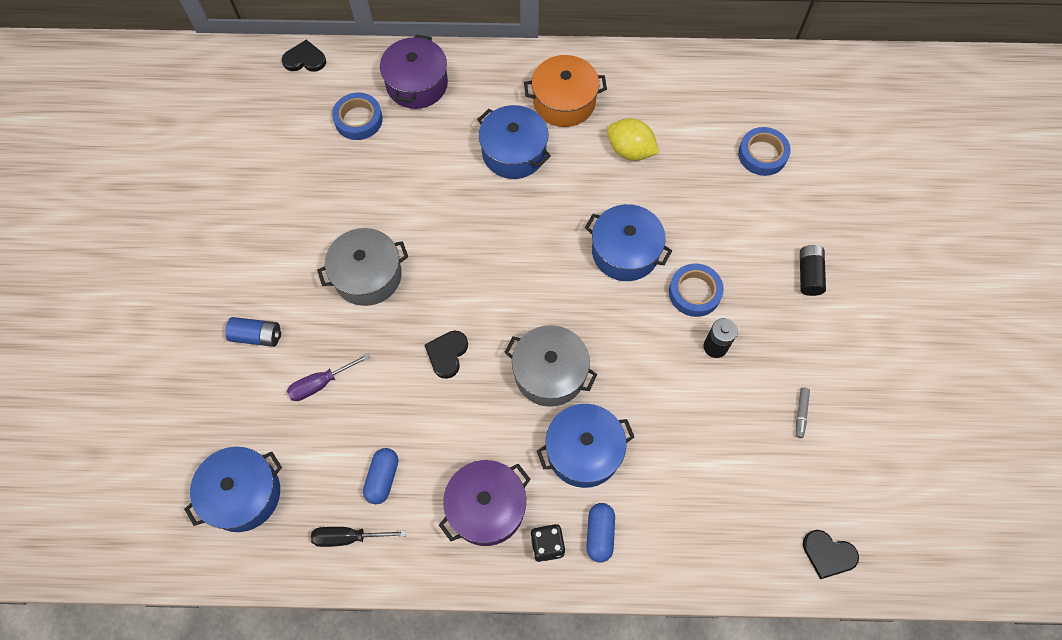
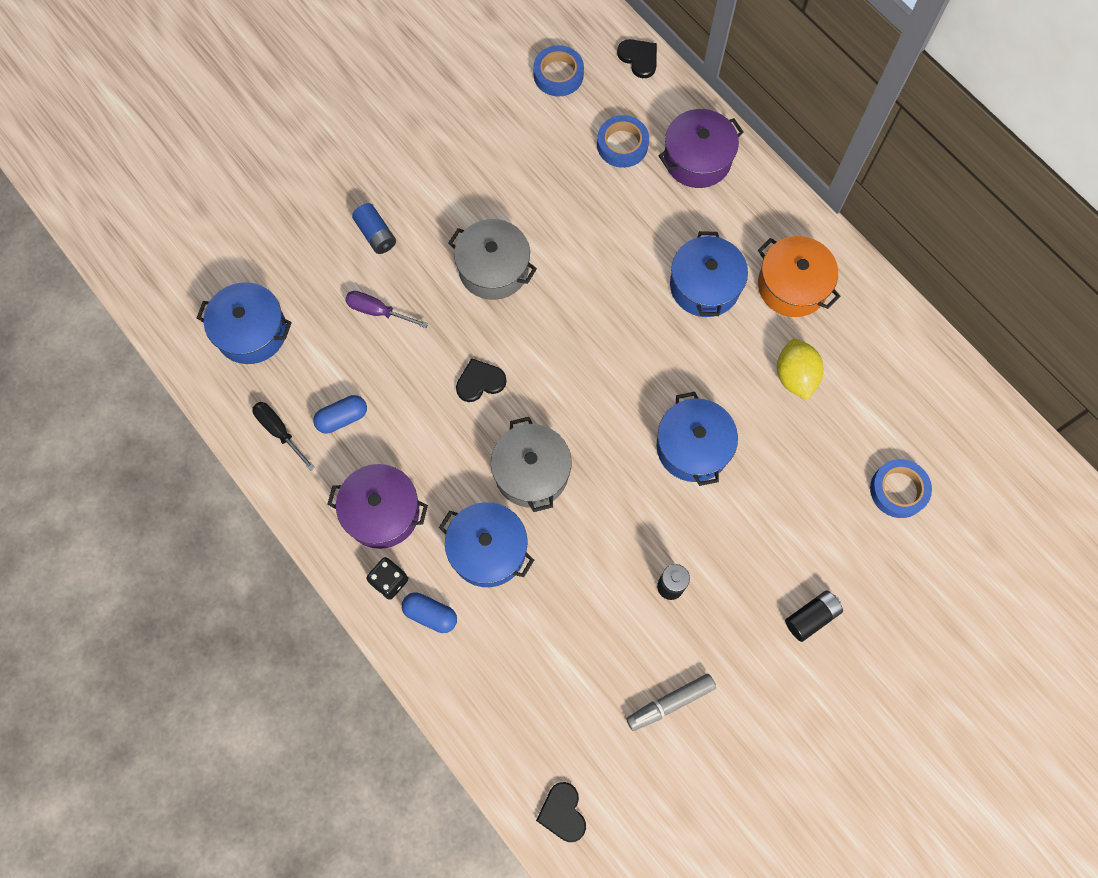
camera: 50 degrees right, 5 degrees up
(599, 534) = (430, 614): blue capsule -> blue capsule turned 60 degrees clockwise
(694, 292) = (706, 532): blue tape -> blue tape (558, 74)
(800, 414) = (670, 703): grey marker -> grey marker, size x1.69

